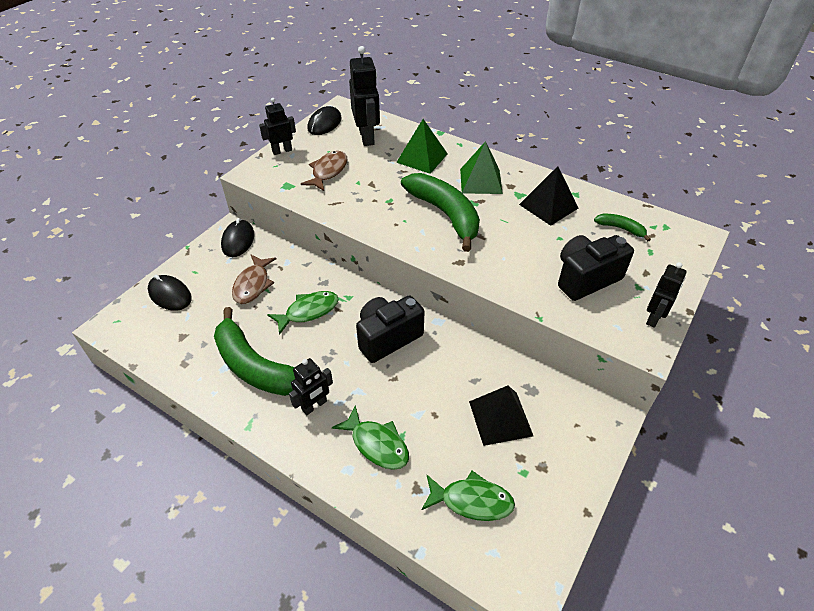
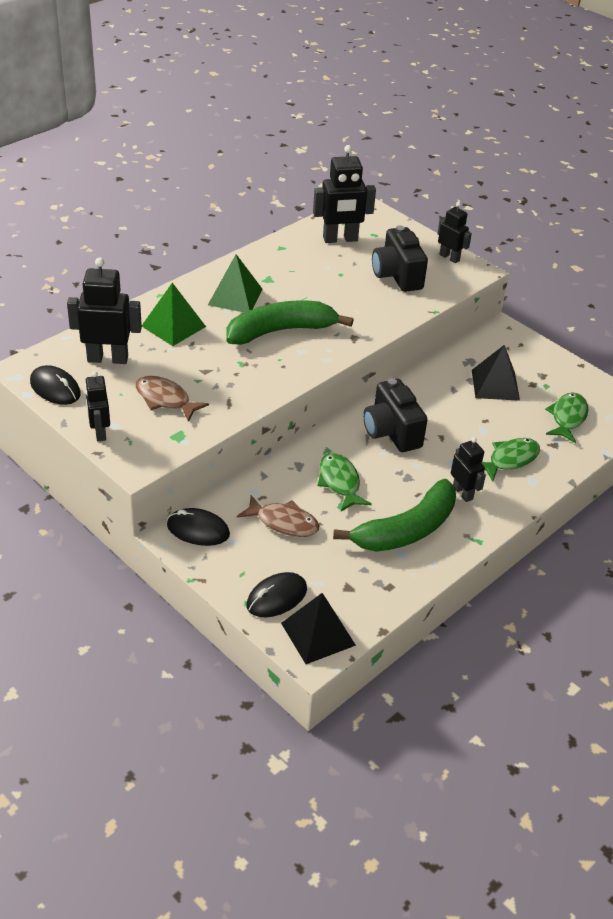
camera: 80 degrees left, 5 degrees down
(548, 206) = (293, 267): black pyramid -> black pyramid (318, 634)
(621, 229) = (340, 239): green banana -> black robot

